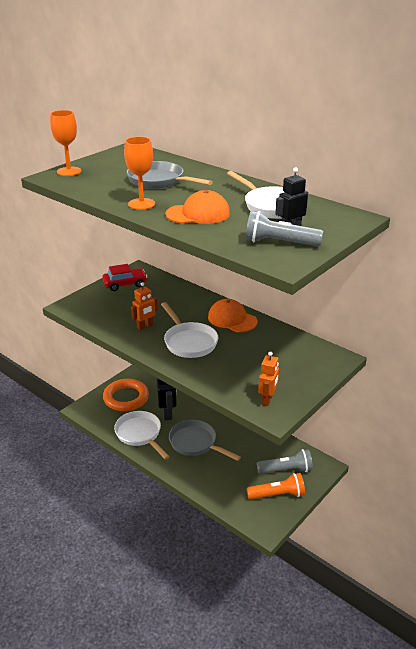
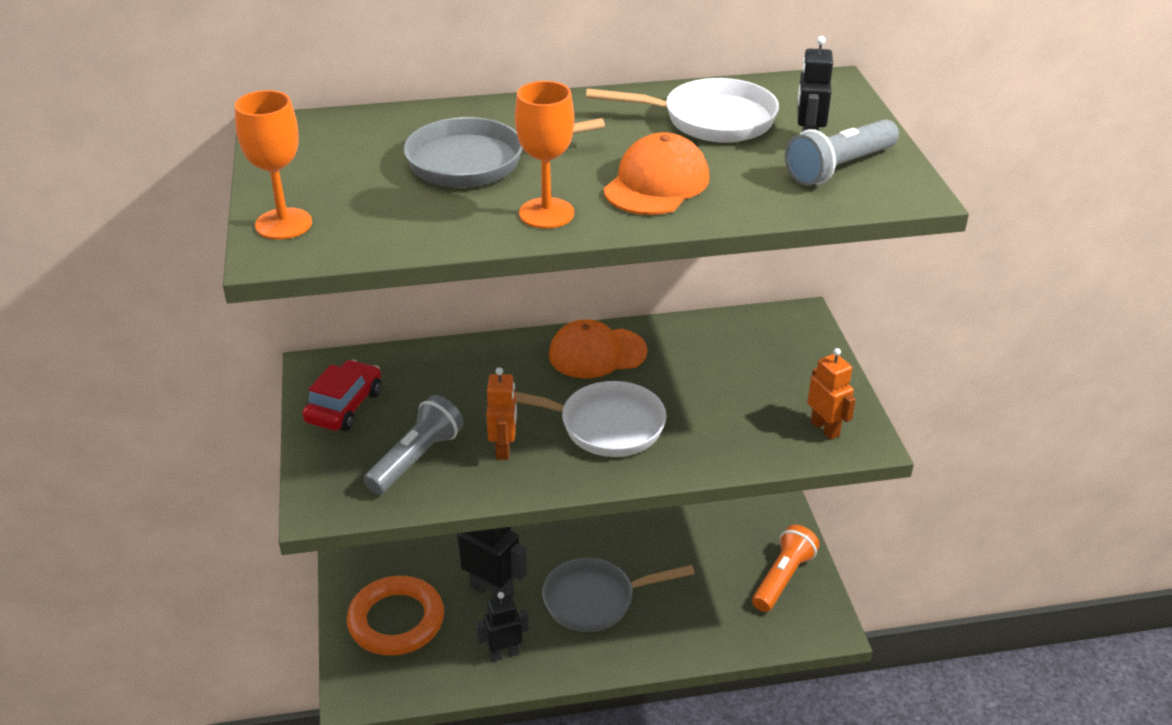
camera: 50 degrees left, 5 degrees up
(140, 434) = (504, 654): white pan -> black robot
(286, 470) = (747, 539): grey flashlight -> grey flashlight (416, 459)

